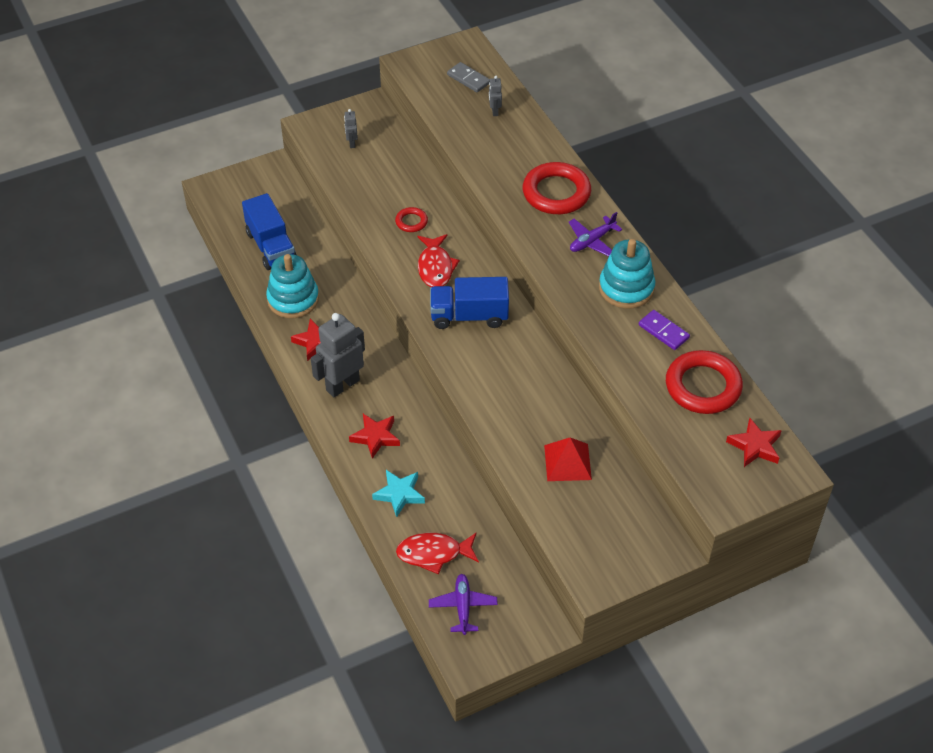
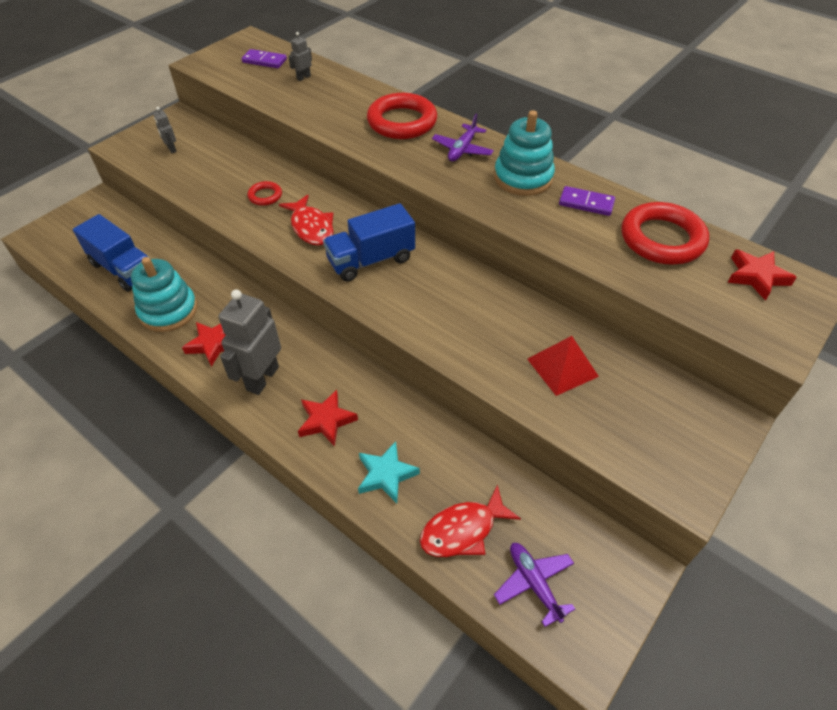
camera: 25 degrees left, 0 degrees up
(468, 79) = (264, 61): grey domino -> purple domino
(494, 111) = (303, 77): grey robot -> grey robot turned 75 degrees clockwise

